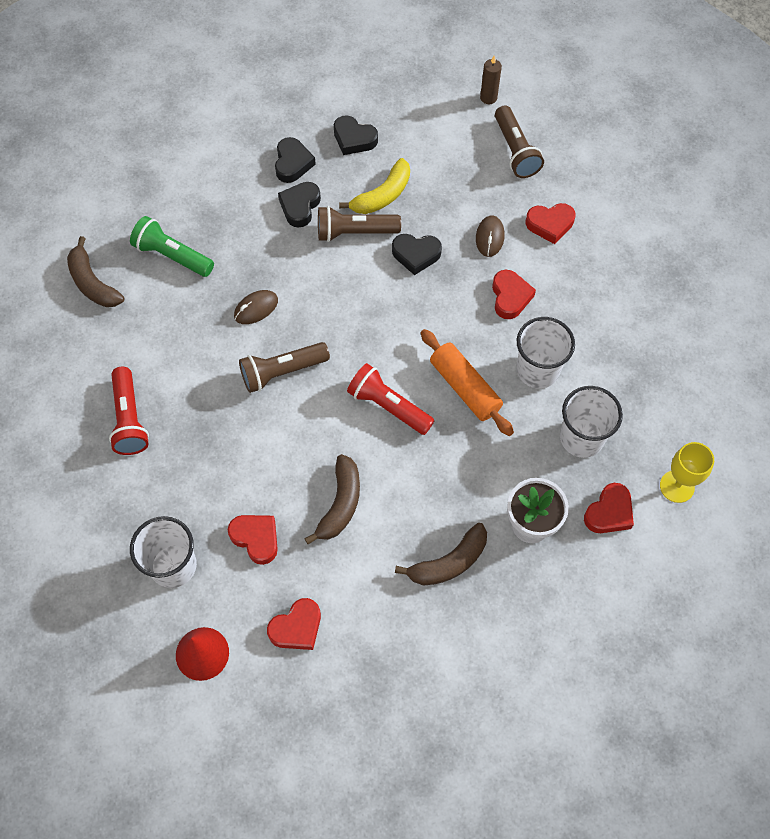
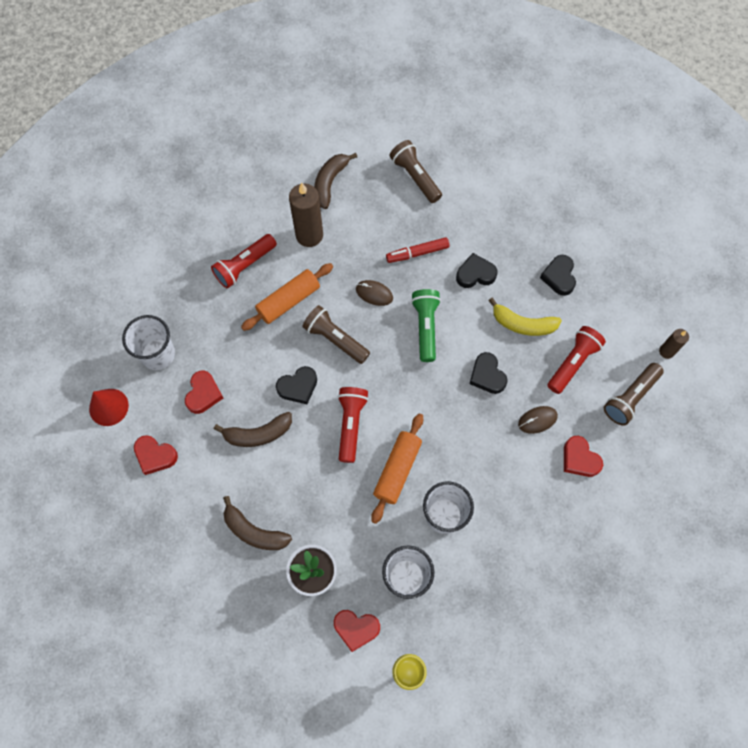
camera: 60 degrees right, 5 degrees up
(141, 335) = (309, 235): none -> brown candle
(172, 256) = (381, 217): green flashlight -> green flashlight (425, 327)
(205, 395) = (288, 301): none -> orange rolling pin
(238, 245) = (417, 253): none -> red marker
(292, 163) = (508, 248): black heart -> black heart (298, 387)
(354, 232) = (478, 323): brown flashlight -> brown flashlight (415, 177)
(450, 176) = (573, 362): none -> red flashlight
(510, 297) = (494, 462): red heart -> none

